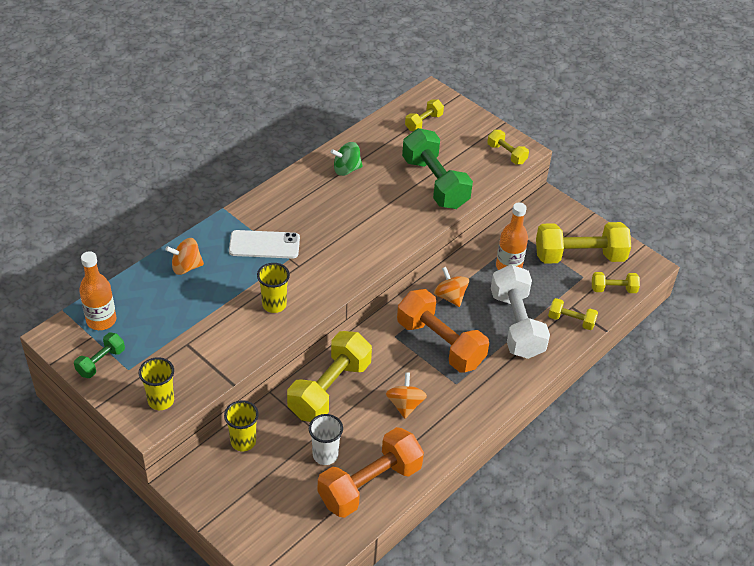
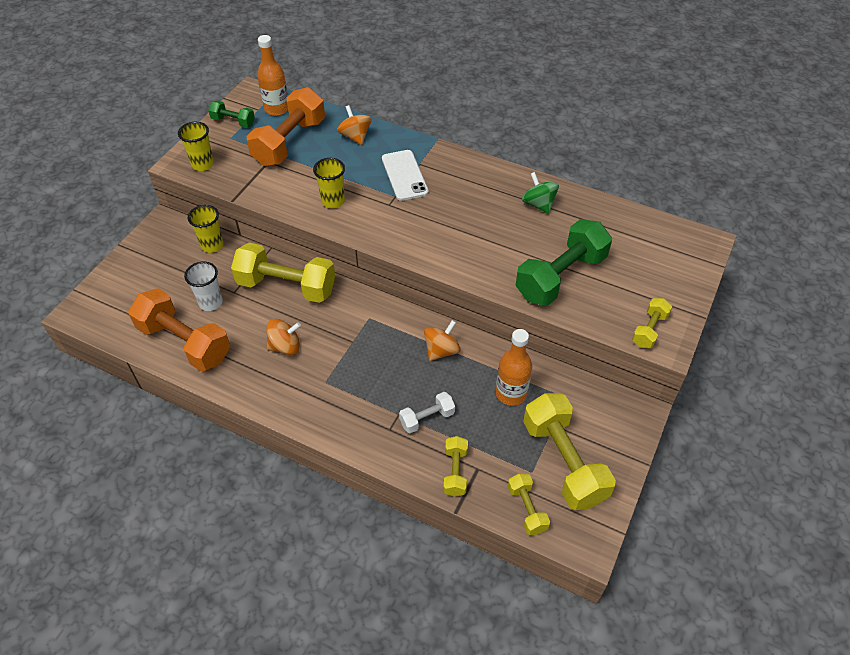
camera: 75 degrees right, 5 degrees up
(423, 122) = (651, 246): yellow dumbbell -> none
(440, 343) = (373, 356): orange dumbbell -> orange dumbbell (289, 142)
(516, 324) = (427, 418): white dumbbell -> white dumbbell, size x0.50

